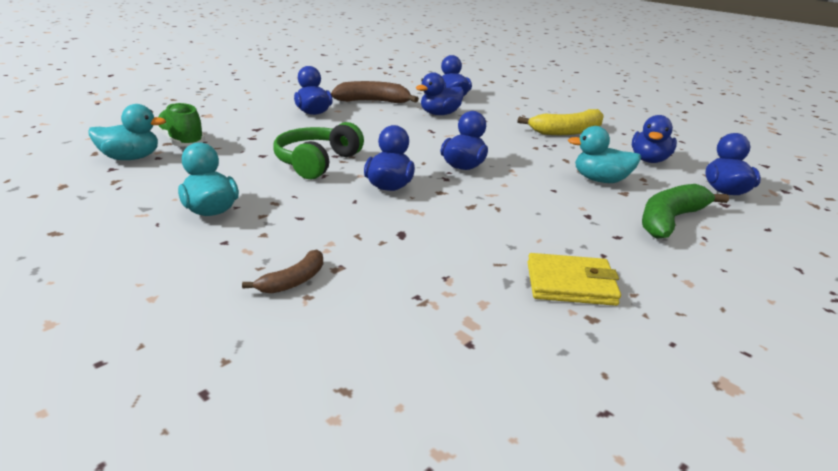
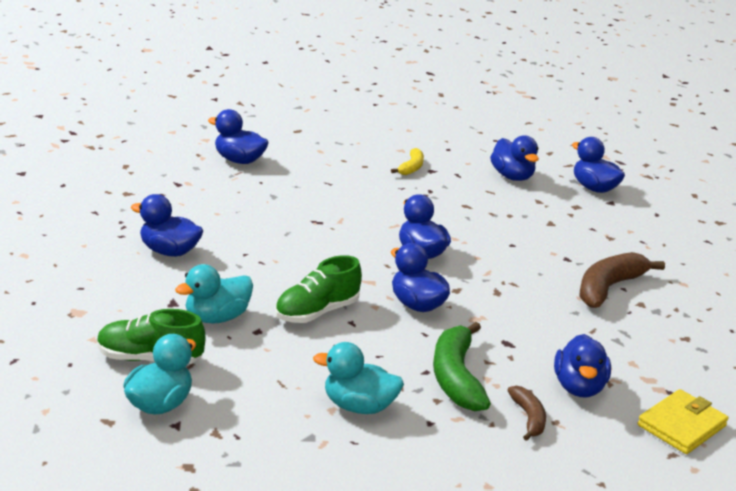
camera: 50 degrees left, 0 degrees up
(317, 162) = (316, 312): green headphones -> green shoe
(373, 102) = (186, 205): brown banana -> brown banana (608, 288)
(440, 114) = (279, 194): blue duck -> blue duck (578, 387)
(567, 131) = (411, 168): yellow banana -> yellow banana, size x0.55
(570, 284) = (644, 321): yellow wallet -> yellow wallet (681, 425)
(600, 180) = (520, 217): turquoise duck -> turquoise duck (216, 318)
(670, 220) = (608, 236): green banana -> green banana (456, 377)

